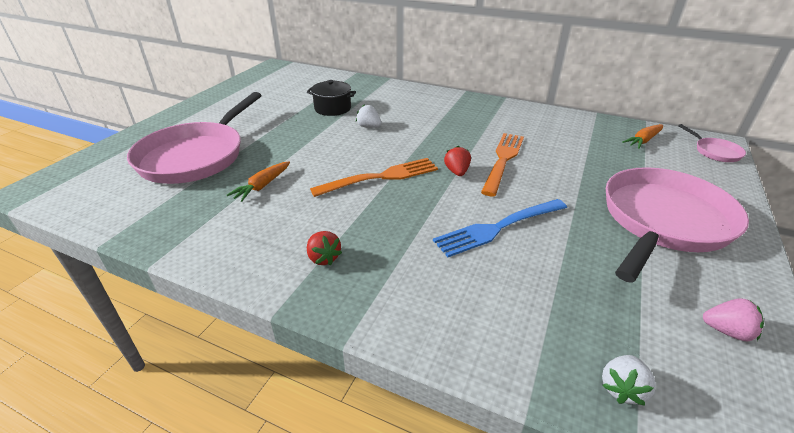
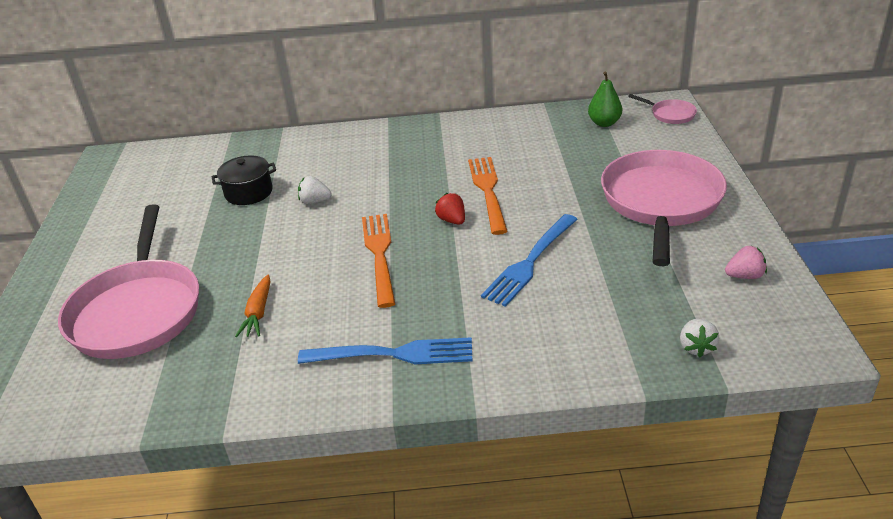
camera: 25 degrees left, 0 degrees up
(323, 258) = (393, 354): red strawberry -> blue fork
(381, 177) = (379, 255): orange fork -> orange fork turned 45 degrees counterclockwise
(643, 141) = (604, 123): orange carrot -> green pear

